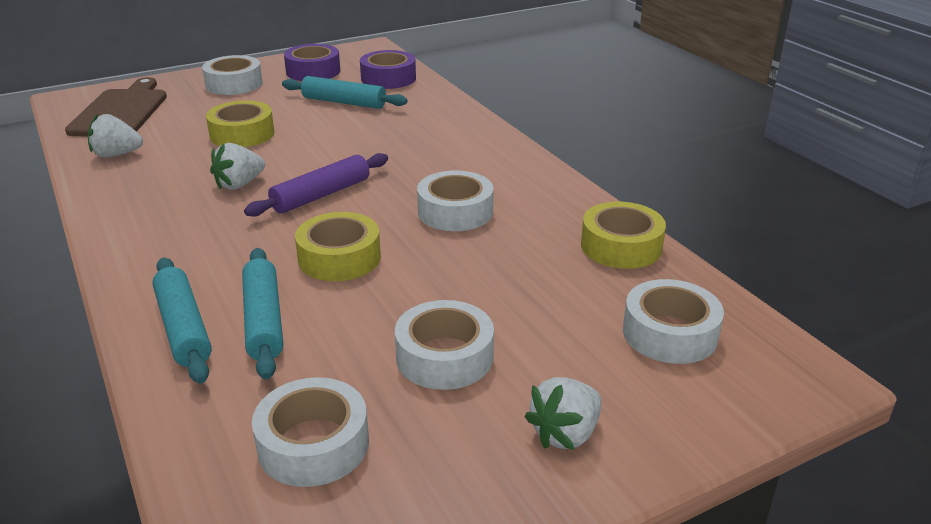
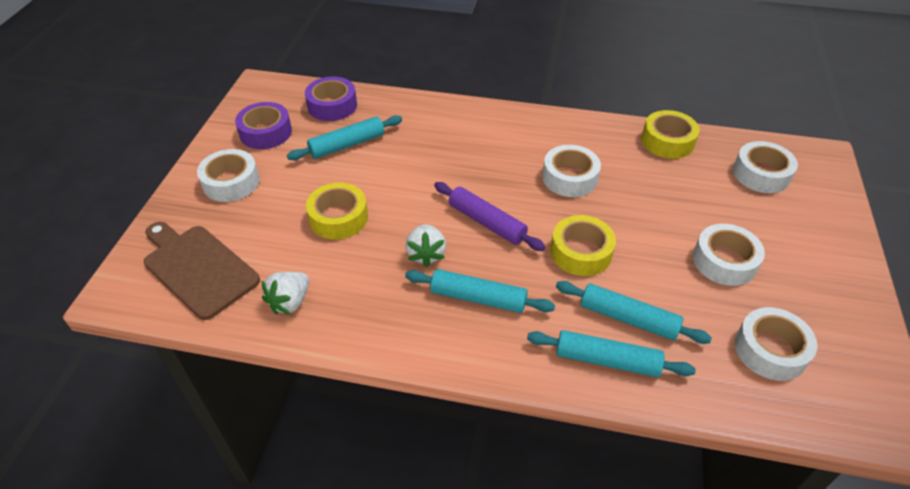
camera: 50 degrees left, 15 degrees up
(205, 228) = (478, 298): none -> turquoise rolling pin
(321, 195) = (487, 222): purple rolling pin -> purple rolling pin turned 45 degrees counterclockwise
(565, 434) = (818, 253): white strawberry -> none

